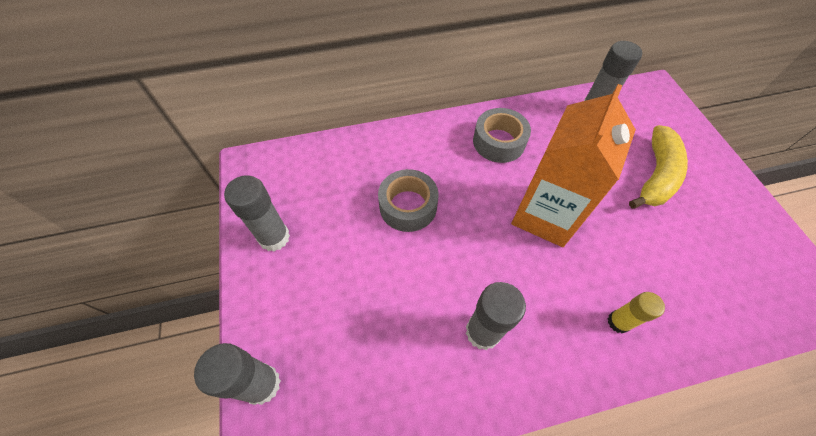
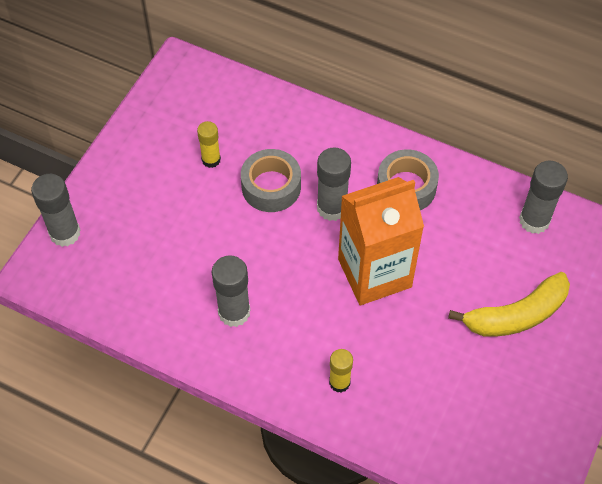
camera: 40 degrees right, 0 degrees up
(274, 237) = (150, 140): grey glue stick -> grey glue stick (332, 208)
(341, 218) = (211, 160): none -> yellow glue stick

